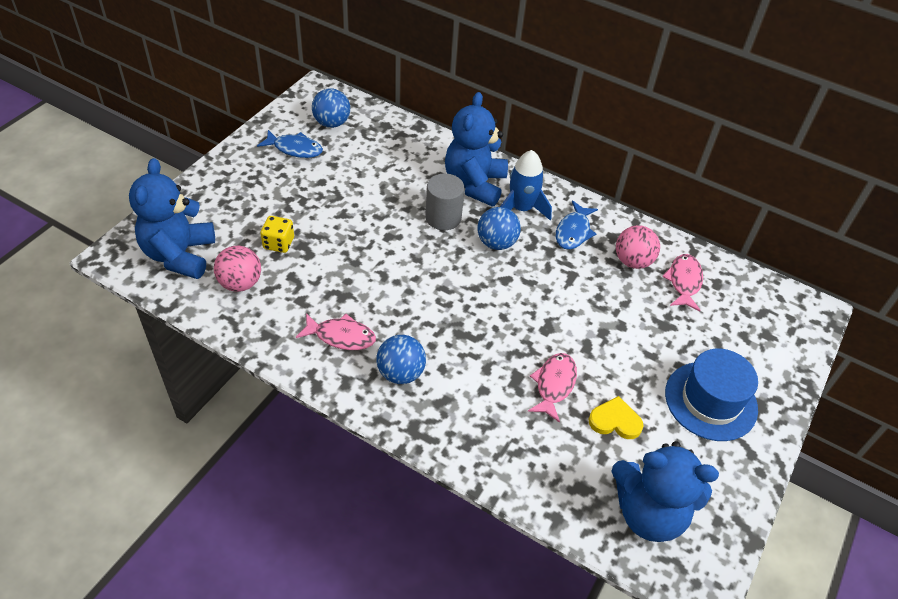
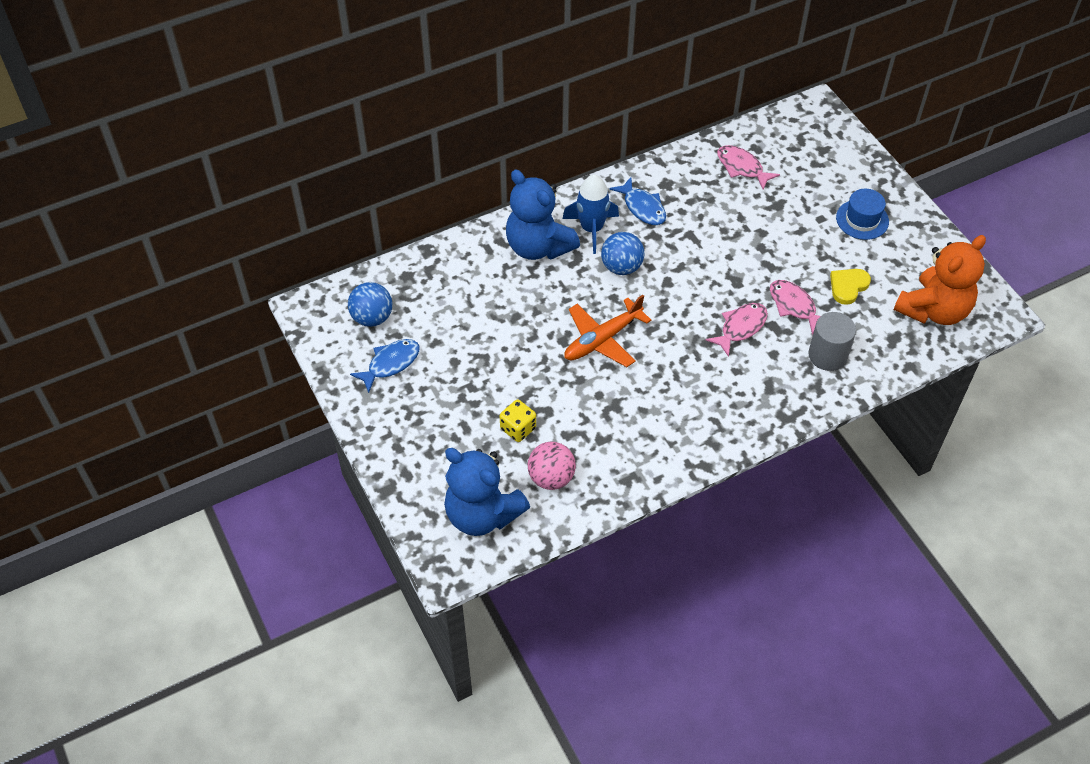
camera: 55 degrees left, 5 degrees up
(341, 336) = (661, 426): pink fish -> pink fish (741, 327)
(401, 373) = (725, 401): blue ball -> none
(408, 260) = (602, 339): none -> orange plane
(443, 217) = (566, 290): grey cylinder -> grey cylinder (827, 355)
(632, 261) = (700, 187): pink ball -> none
(649, 513) = (933, 310): blue teddy bear -> orange teddy bear
(710, 401) = (862, 219): blue hat -> blue hat, size x0.66

